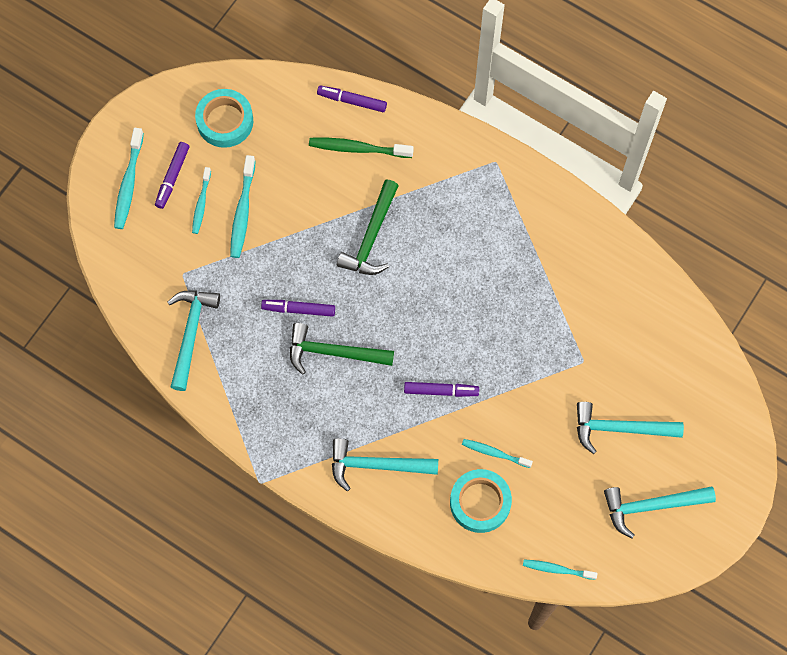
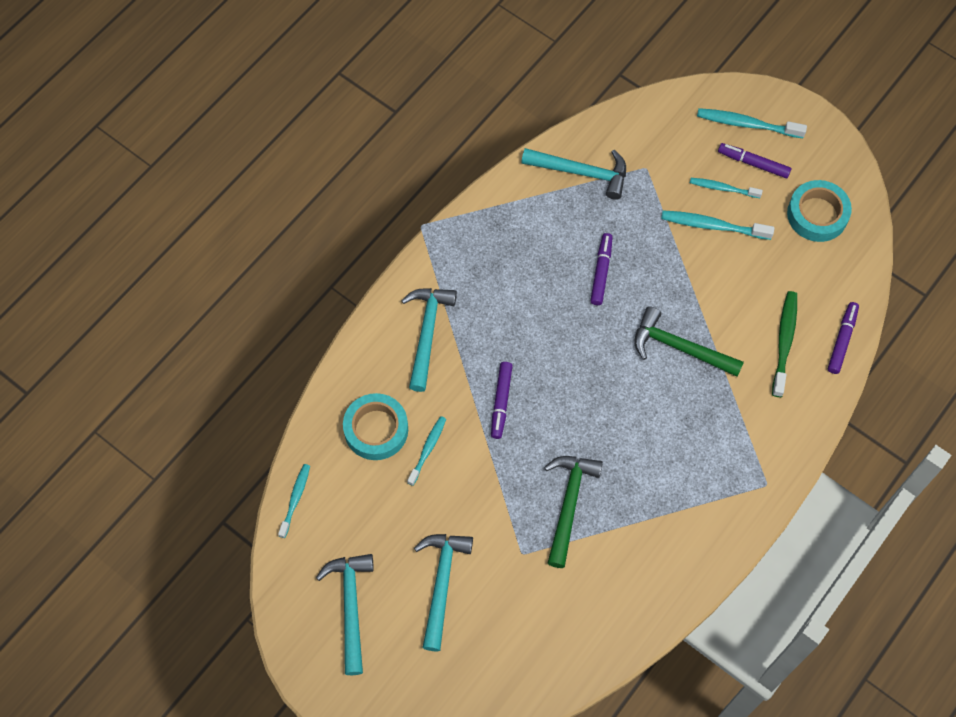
camera: 95 degrees right, 5 degrees down
(334, 352) = (551, 302): green hammer -> green hammer (568, 504)

